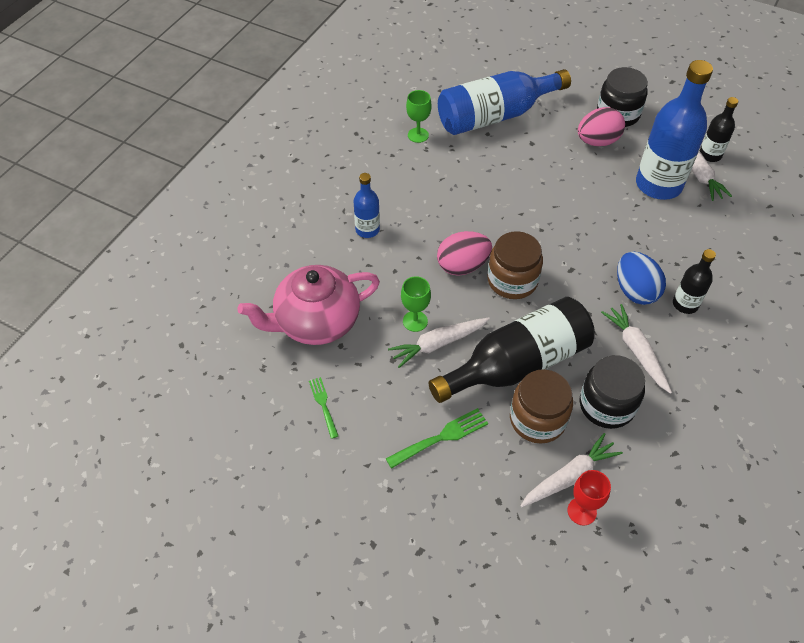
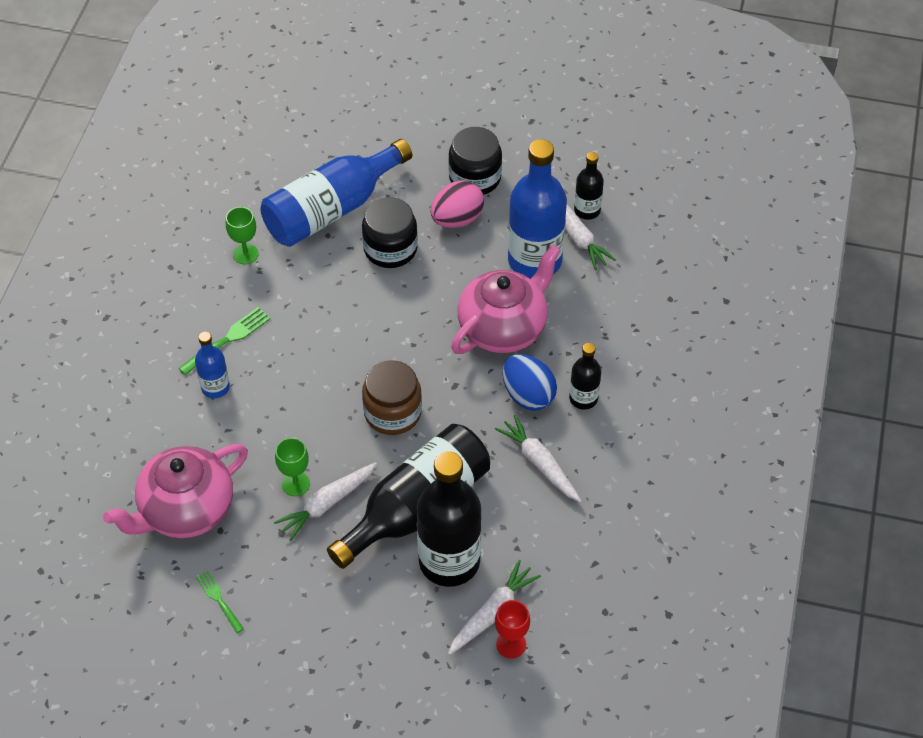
camera: 15 degrees left, 0 degrees up
(441, 437) = (353, 604): green fork -> green fork (228, 339)
(462, 266) = (334, 408): pink egg -> none
(537, 419) = (449, 561): brown jar -> black bottle
(607, 405) = (518, 529): black jar -> black jar (390, 249)
(623, 232) = (504, 328): none -> pink teapot

